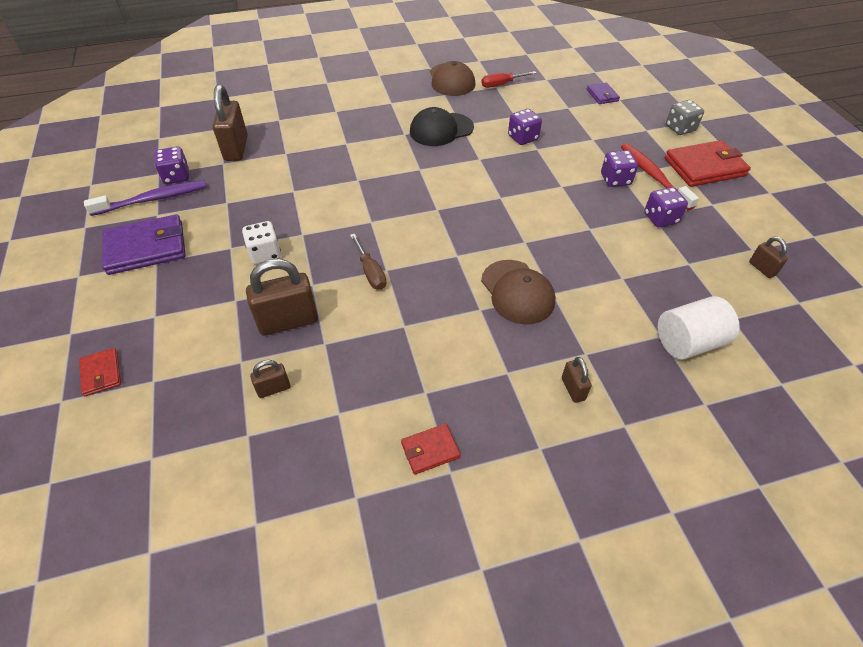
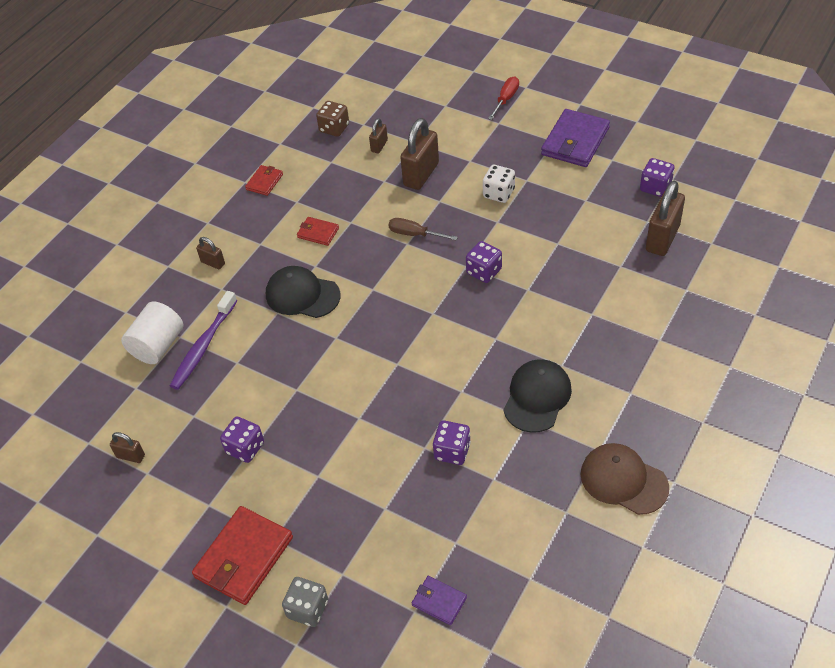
camera: 140 degrees right, 0 degrees up
(101, 373) = (475, 89): red wallet -> red wallet (318, 233)
(153, 199) = (635, 164): purple toothbrush -> purple toothbrush (203, 346)
(236, 148) = (662, 238): brown padlock -> brown padlock turned 75 degrees clockwise
(279, 460) = (334, 128): none -> brown dice
(502, 84) = (564, 521): red screwdriver -> red screwdriver (506, 99)
(517, 292) = (302, 295): brown cap -> black cap
(615, 179) = (318, 465): purple dice -> purple dice (484, 271)
(653, 176) = (286, 500): red toothbrush -> none

